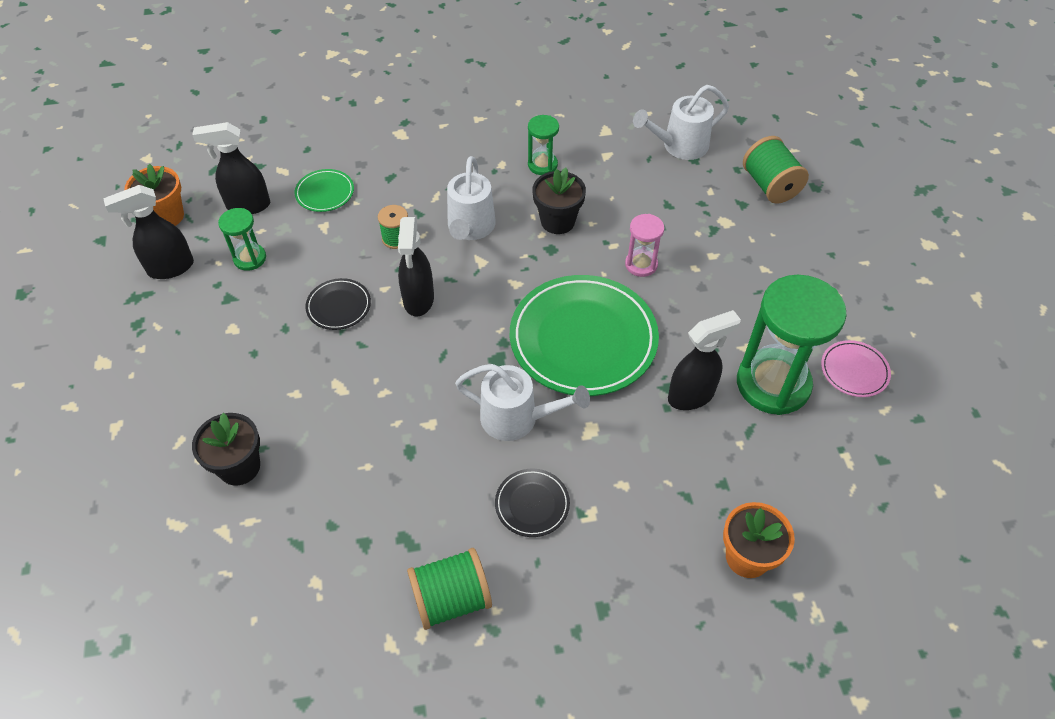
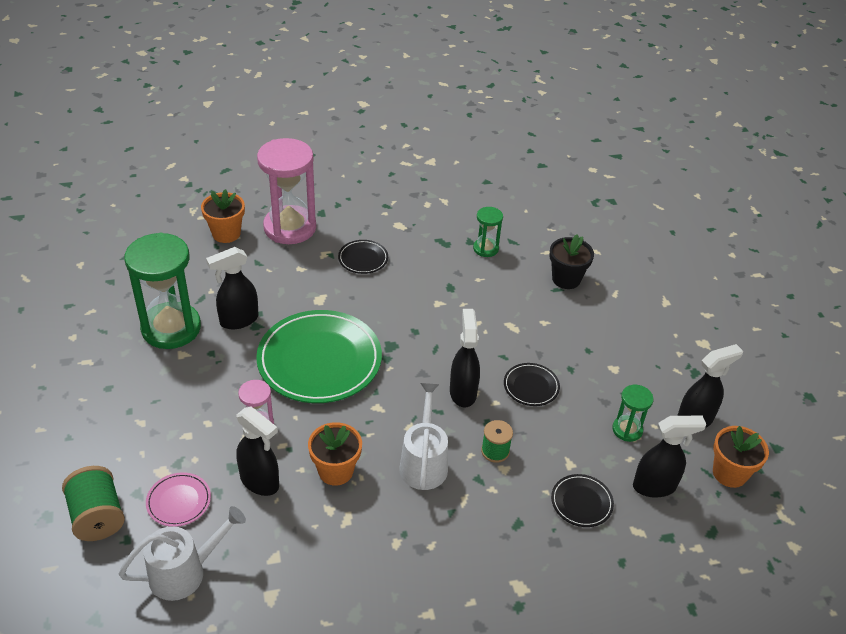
camera: 175 degrees right, 10 degrees down
(325, 193) = (581, 502): green plate -> black plate
(451, 599) = (411, 217): green spool -> none
(518, 418) = (373, 306): white watering can -> none
(542, 165) = (349, 542): green hourglass -> green hourglass (485, 249)
(557, 221) = (335, 471): black flower pot -> orange flower pot
(629, 212) = (260, 482): none -> black spray bottle
(650, 572) = (290, 227): none -> pink hourglass
(854, 371) = (100, 337): pink plate -> pink plate (179, 501)

